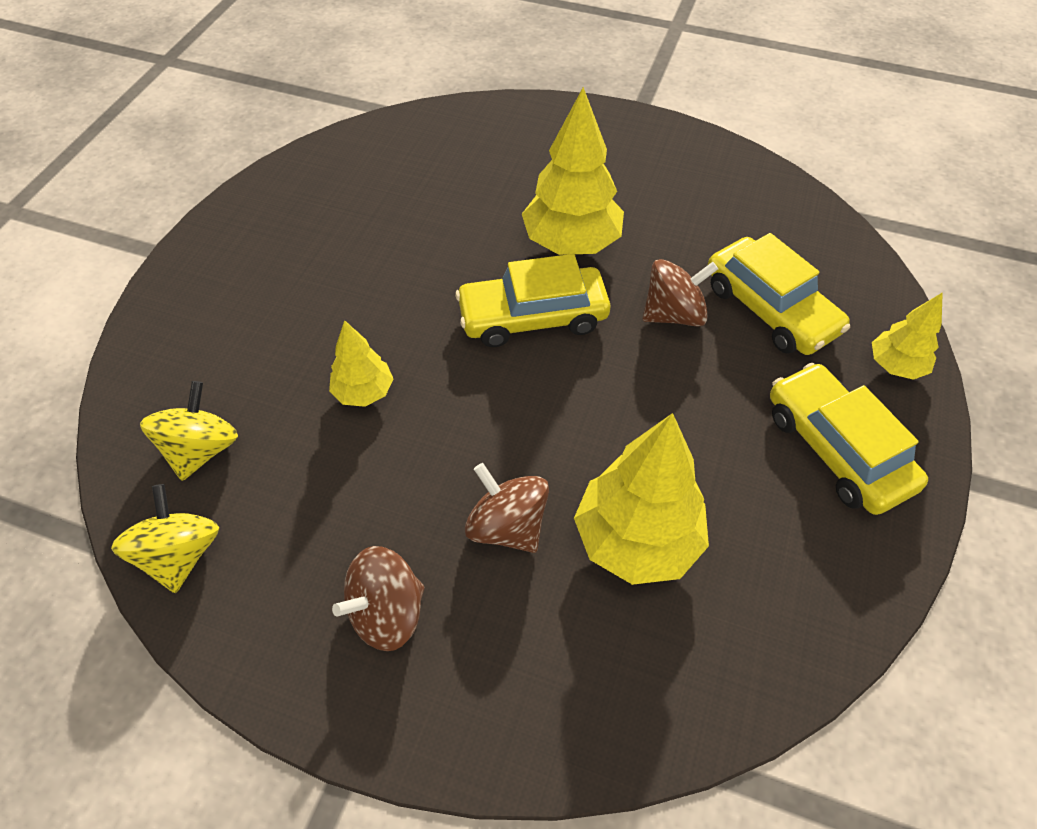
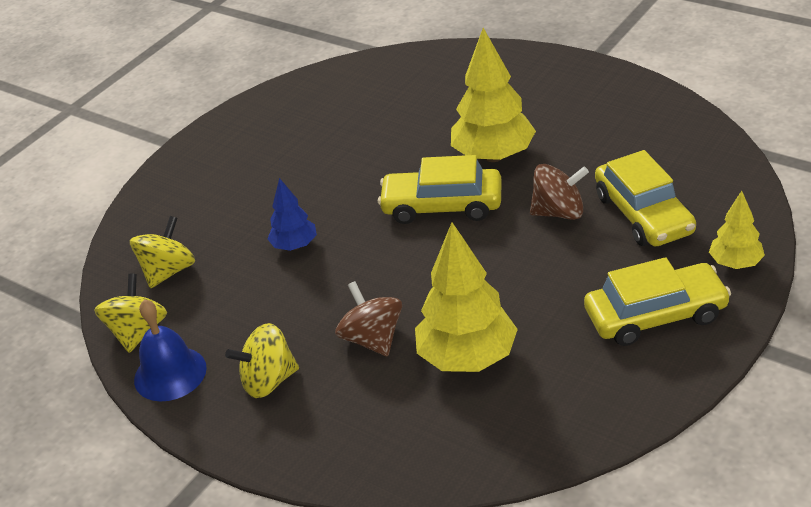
camera: 20 degrees right, 15 degrees down
(243, 619) = (170, 373): none -> blue bell
(364, 392) = (295, 246): yellow tree -> blue tree
(387, 613) = (268, 381): brown spinning top -> yellow spinning top
(836, 449) = (656, 315): yellow car -> yellow car turned 90 degrees clockwise

